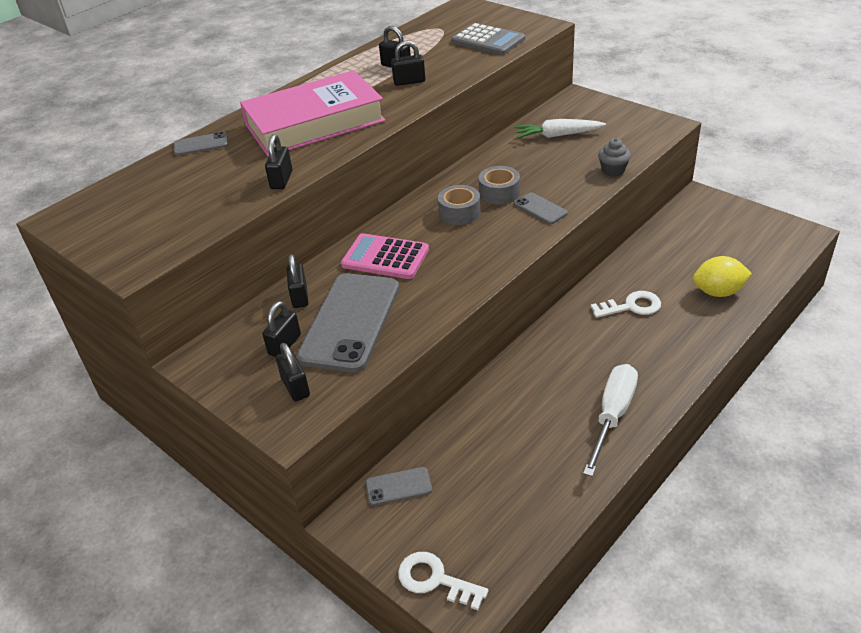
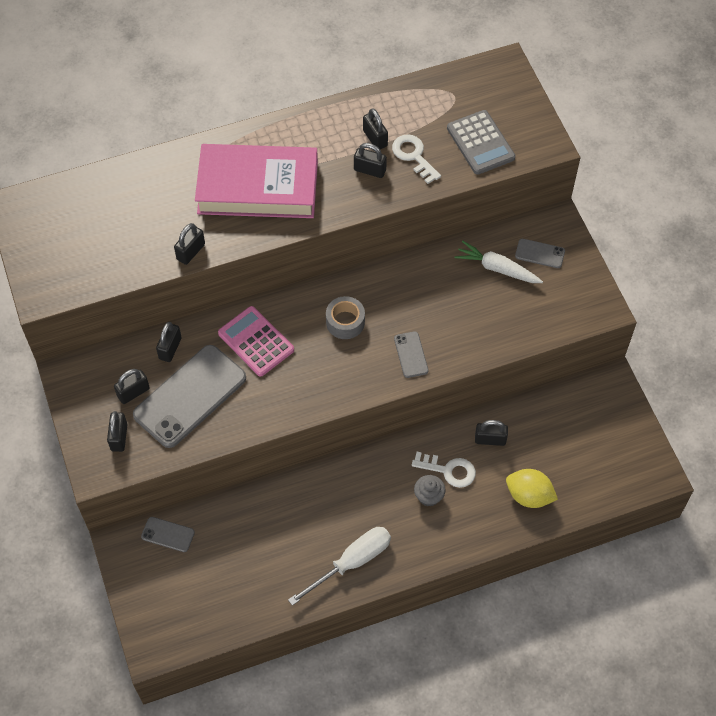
camera: 25 degrees right, 20 degrees up
(201, 144) = (156, 167): grey phone -> grey phone (540, 254)
(435, 580) = (147, 617): white key -> white key (413, 156)
(499, 193) = (393, 316): grey tape -> none
(613, 170) = (505, 342): grey cupcake -> grey cupcake (429, 496)
(644, 271) = (490, 439): none -> black padlock

